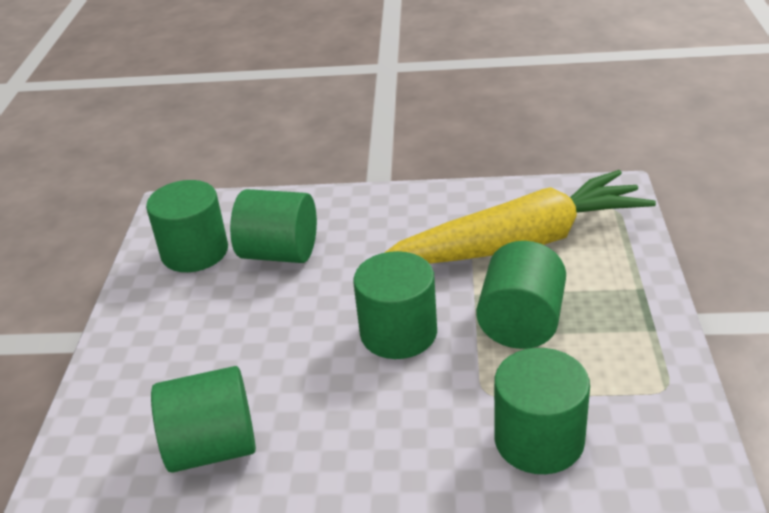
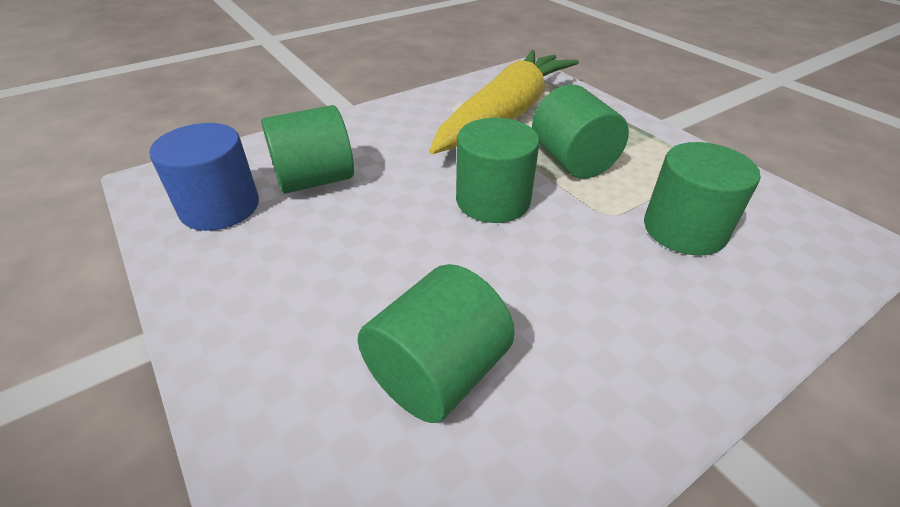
camera: 40 degrees left, 5 degrees up
(195, 252) = (220, 207): green cylinder -> blue cylinder

